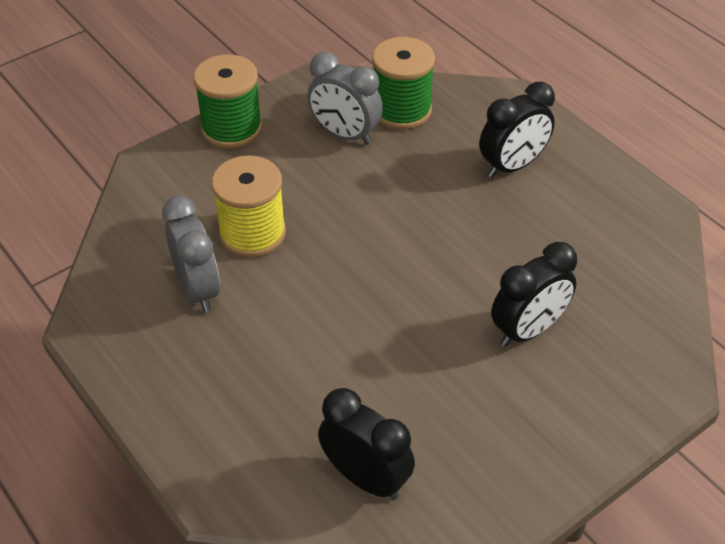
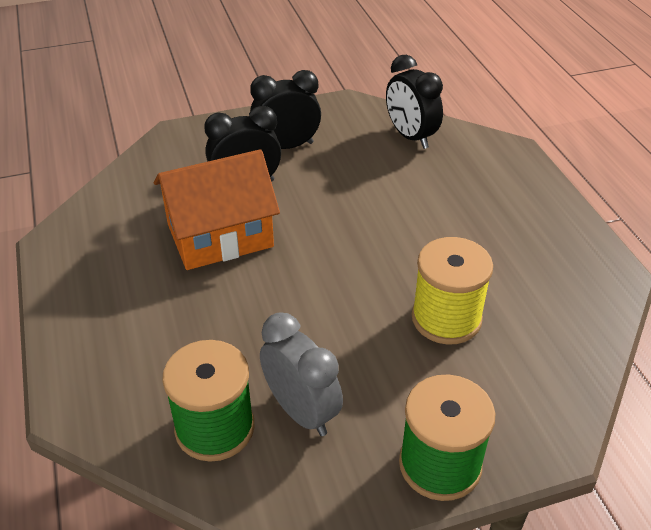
camera: 160 degrees left, 5 degrees down
(198, 289) = (510, 279): grey clock -> none
(509, 258) = (220, 235): none -> orange house
(512, 166) = (146, 318): black clock -> black clock (286, 146)

